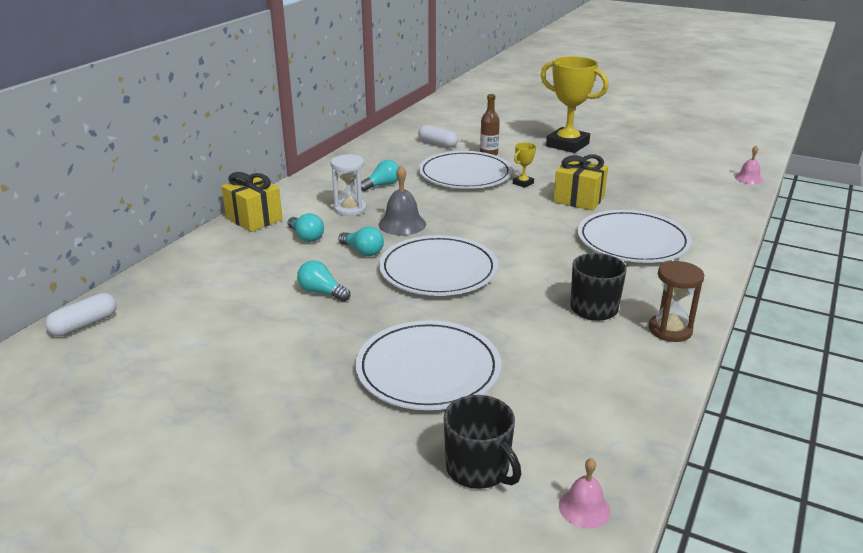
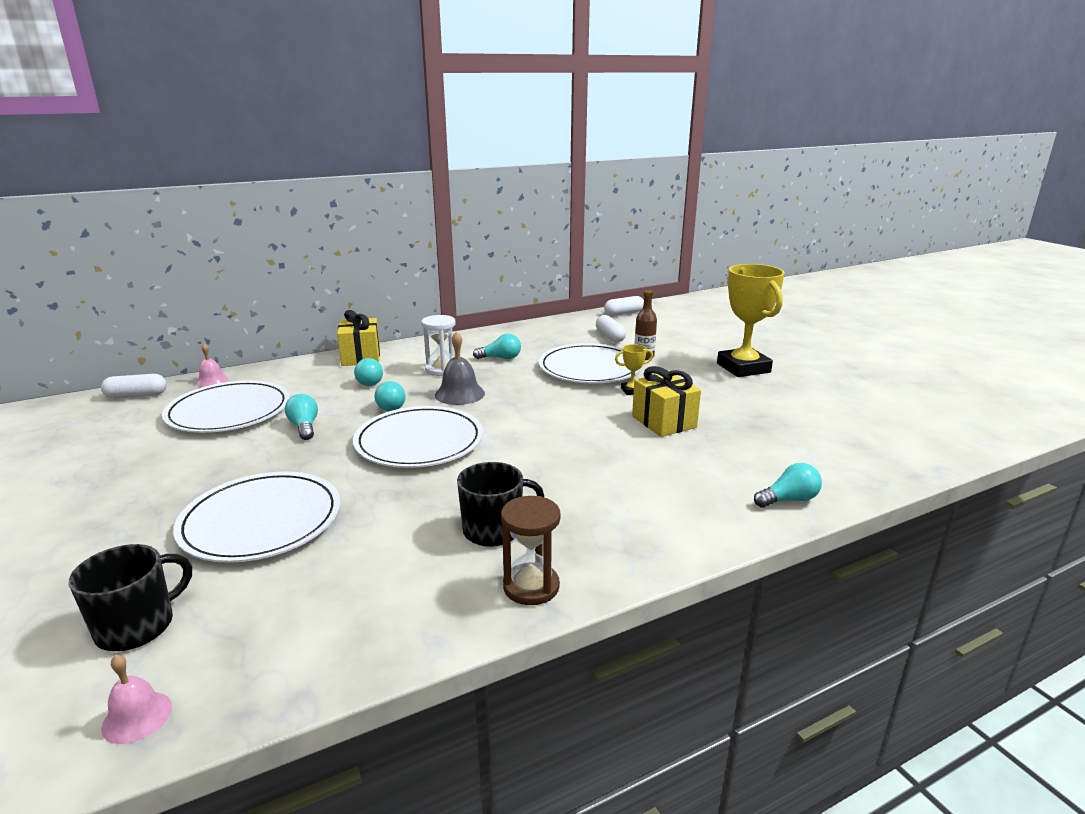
camera: 35 degrees right, 5 degrees down
(415, 121) = (624, 313): none -> white capsule
(478, 469) = (137, 626): black mug -> black mug turned 135 degrees counterclockwise
(632, 241) = (652, 480): white plate -> white plate (229, 411)
(718, 225) = (788, 500): none -> turquoise light bulb
(748, 178) = (925, 461): pink bell -> pink bell (212, 381)

